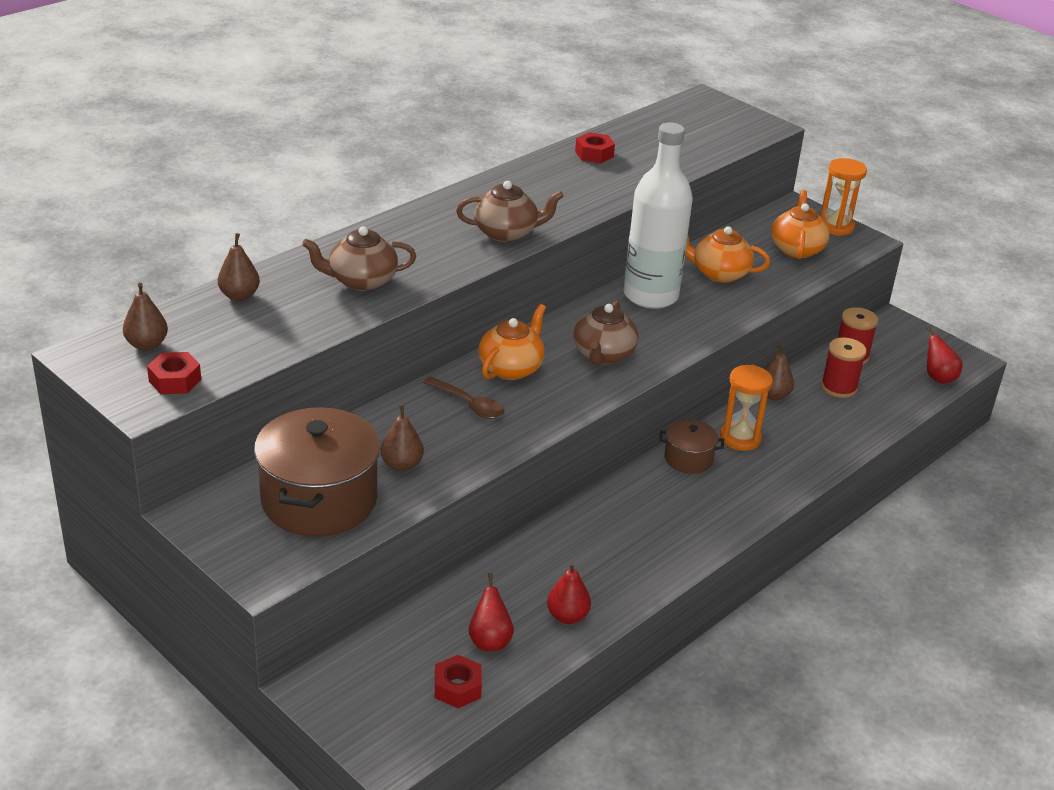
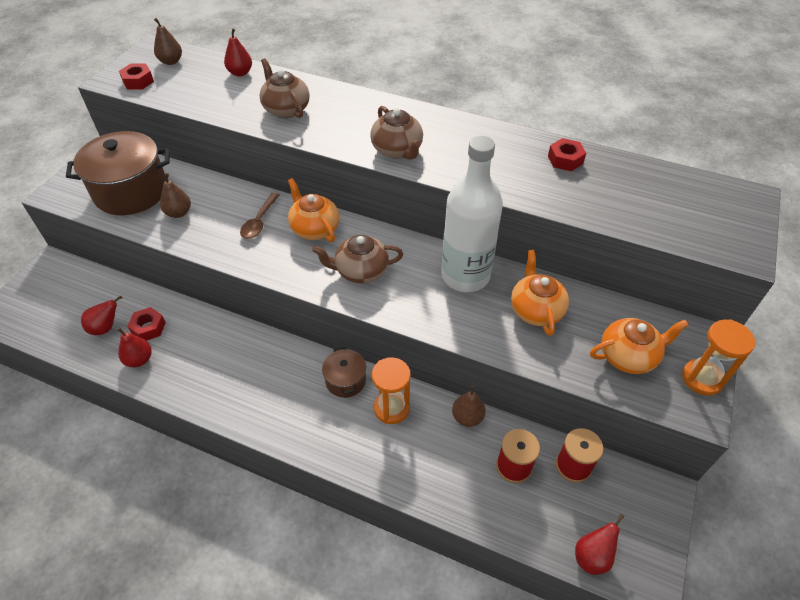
camera: 70 degrees right, 15 degrees up
(239, 296) = (240, 73): brown pear -> red pear
(457, 688) = (60, 326): red nut -> red nut (148, 328)
(511, 368) = (314, 228): orange teapot -> orange teapot turned 135 degrees counterclockwise

